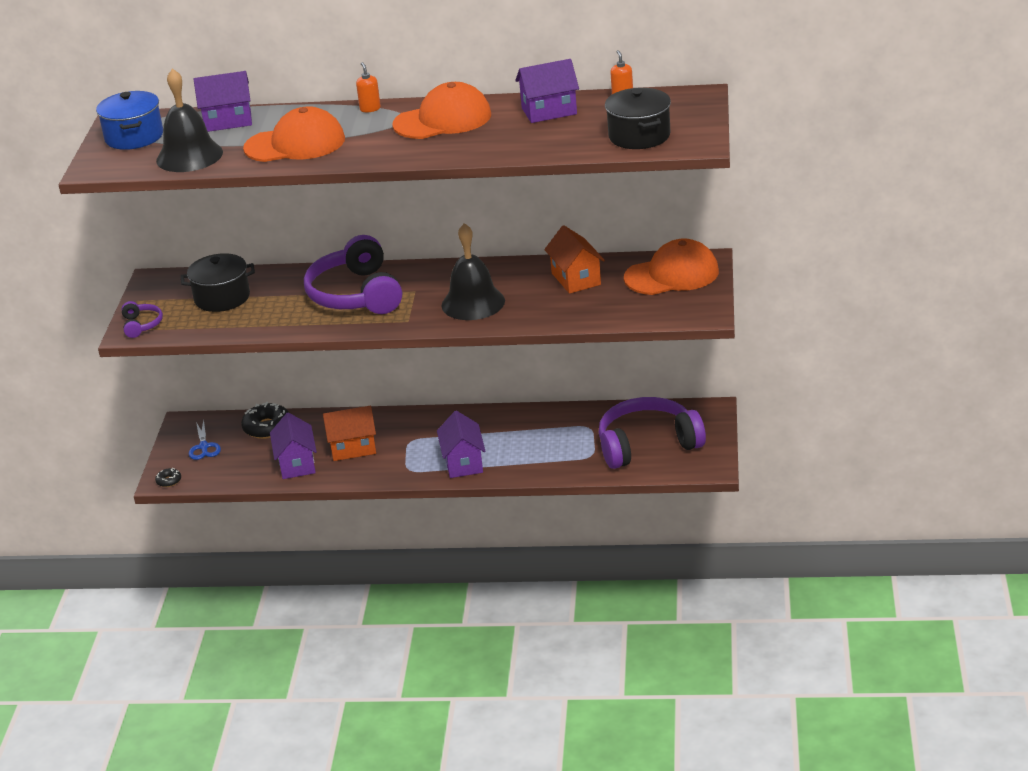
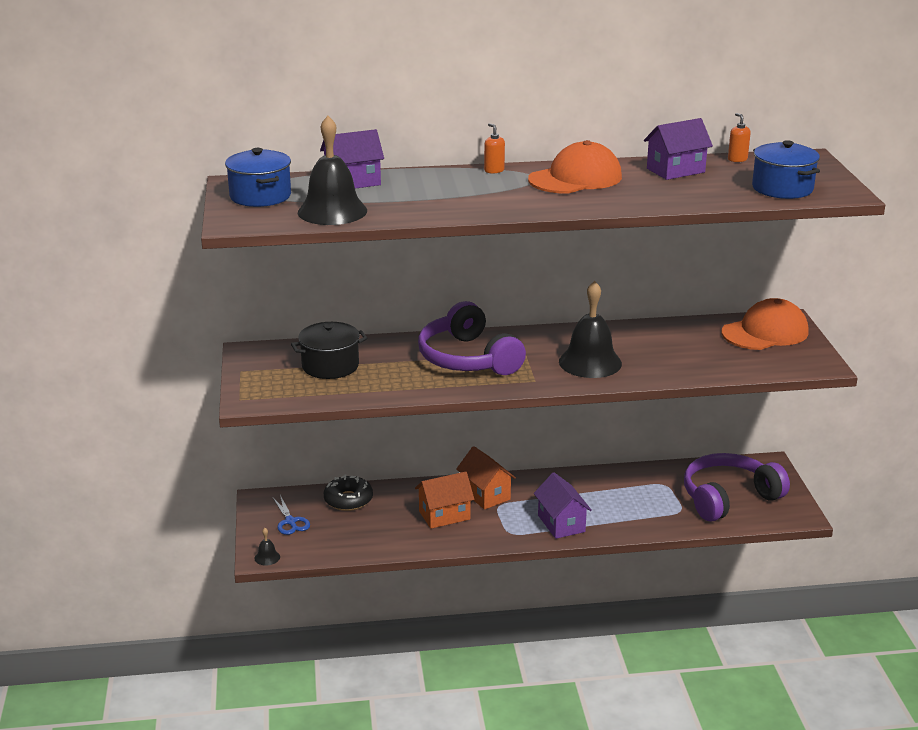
camera: 15 degrees left, 5 degrees down
(141, 325) = (257, 394): purple headphones -> none
(169, 481) = (267, 557): black donut -> black bell
(295, 144) = (438, 199): orange cap -> none
(296, 464) = (394, 533): purple house -> none
(576, 279) = (676, 338): orange house -> orange house (485, 495)
(639, 136) = (782, 188): black pot -> blue pot

